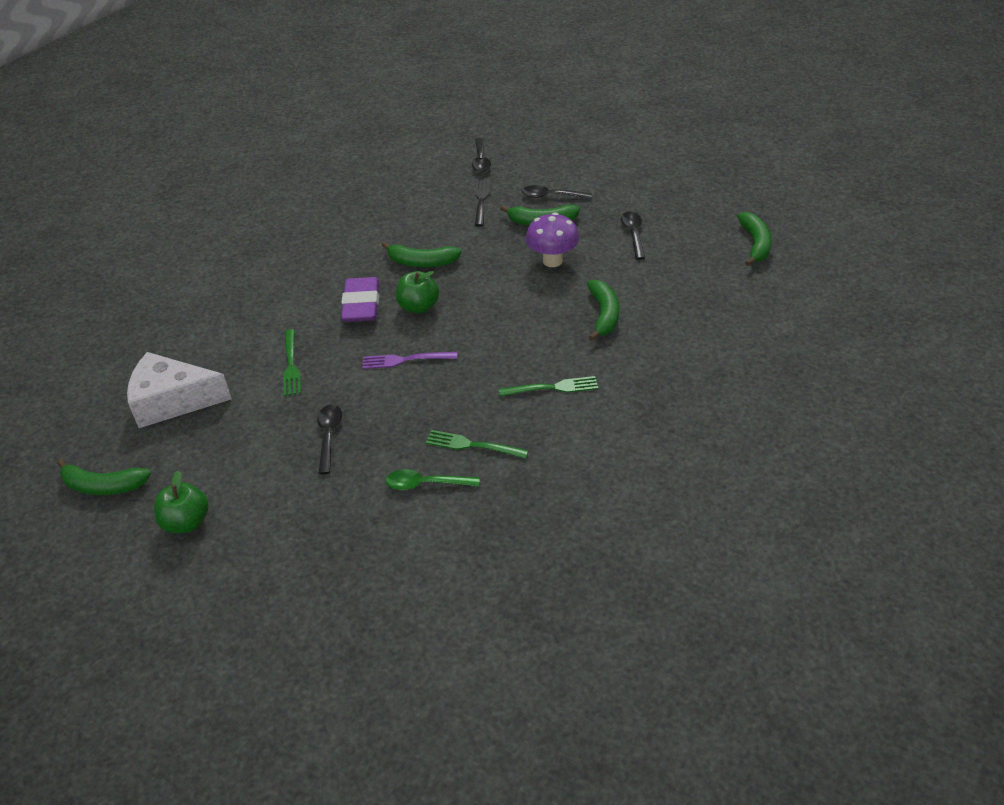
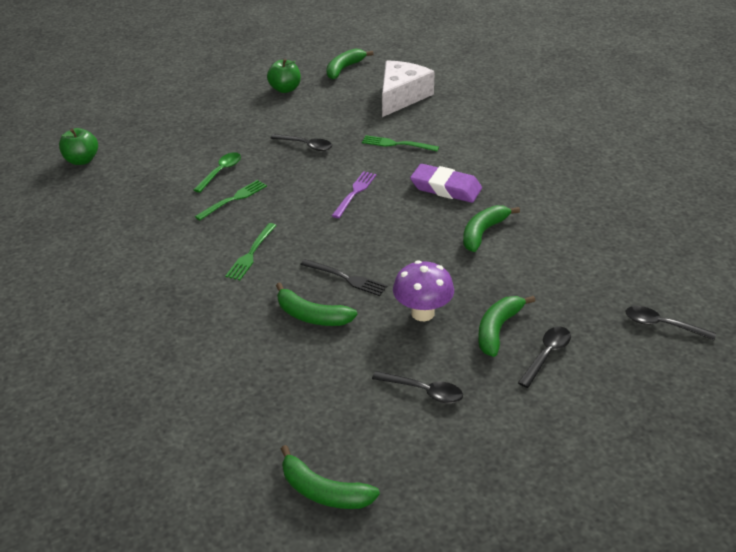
camera: 115 degrees right, 5 degrees down
(418, 307) = (417, 215): green apple -> green apple (82, 160)
(481, 200) = (570, 299): black fork -> black fork (346, 278)

